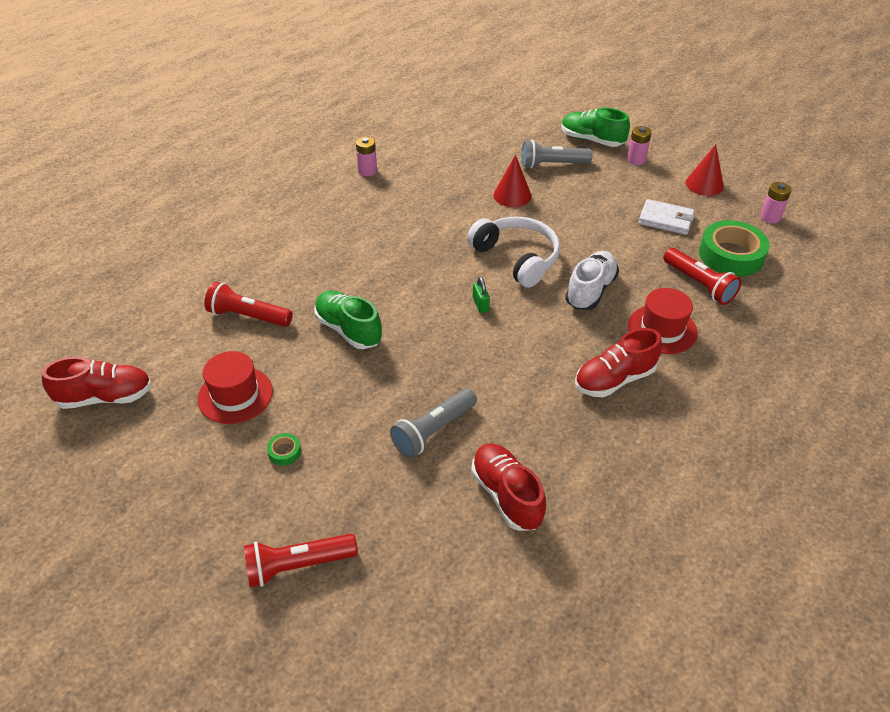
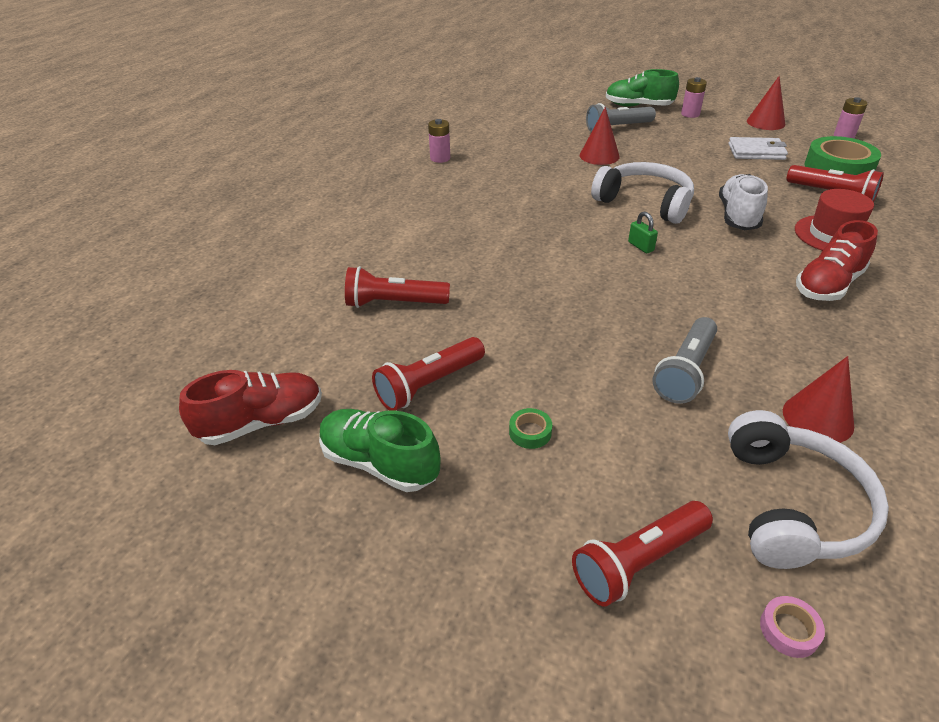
camera: 15 degrees left, 5 degrees down
(235, 395) = (429, 384): red hat -> red flashlight
(348, 330) = (518, 294): green shoe -> green shoe (379, 463)
(364, 637) = (789, 630): none -> pink tape
(433, 556) = (793, 505): none -> white headphones
(506, 495) = (817, 418): red shoe -> red cone

